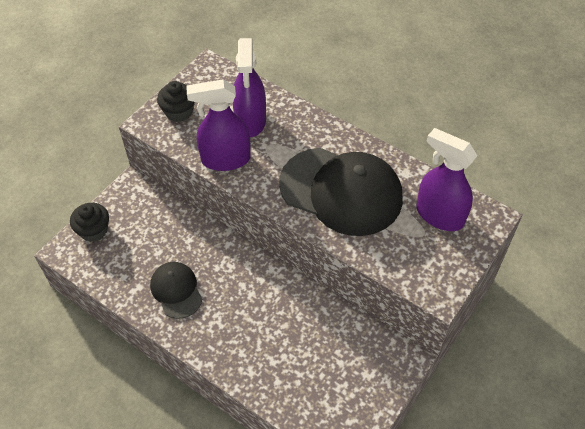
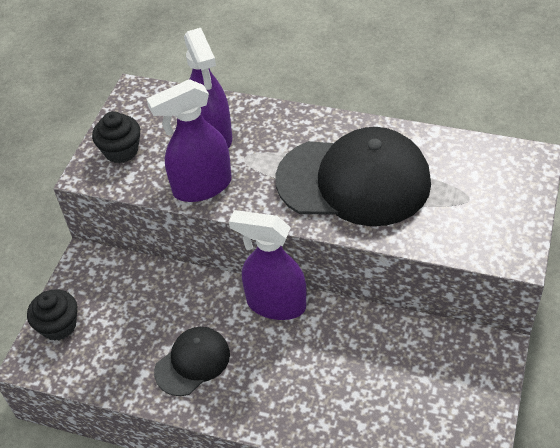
camera: 15 degrees left, 5 degrees down
(176, 290) = (192, 362): black cap -> black cap turned 90 degrees clockwise
(439, 215) = (476, 174): purple spray bottle -> purple spray bottle (275, 304)

